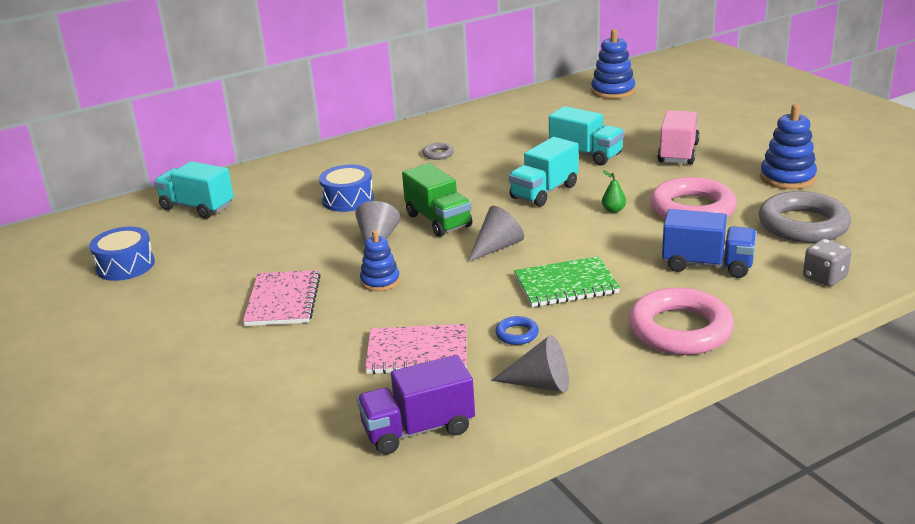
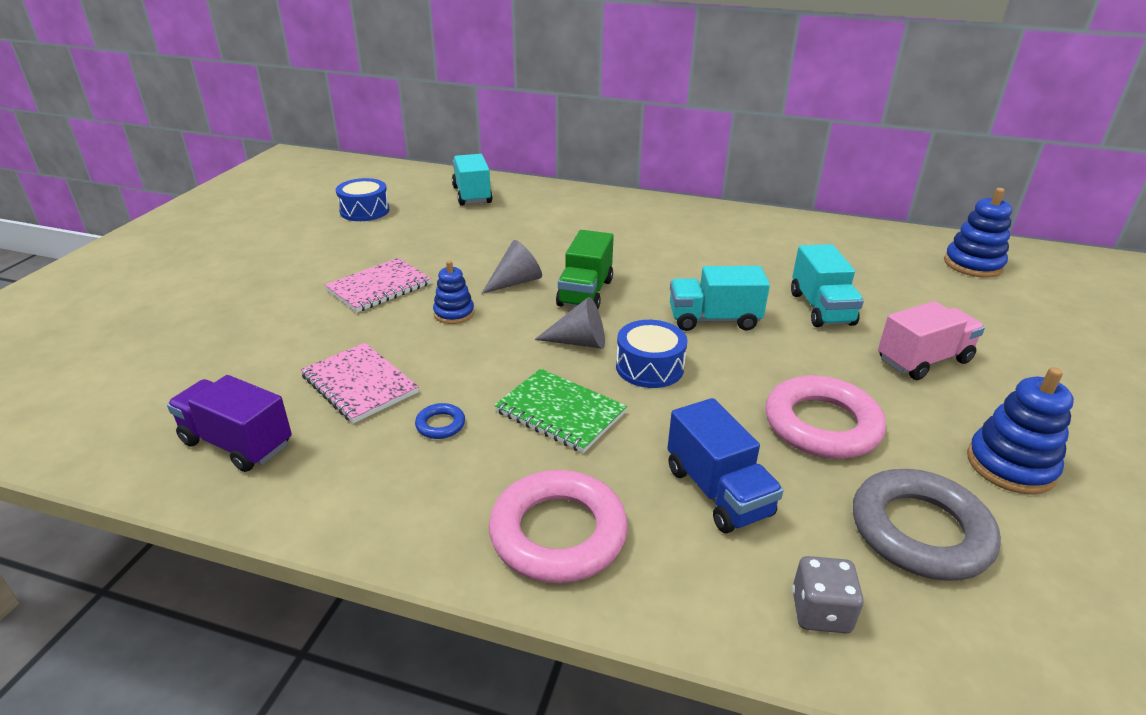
camera: 45 degrees right, 5 degrees up
(348, 199) = (562, 240): blue drum -> blue drum (649, 367)
(438, 154) = (695, 240): grey ring -> none
(540, 384) = (365, 480): grey cone -> none
(613, 210) = (740, 375): green pear -> none

